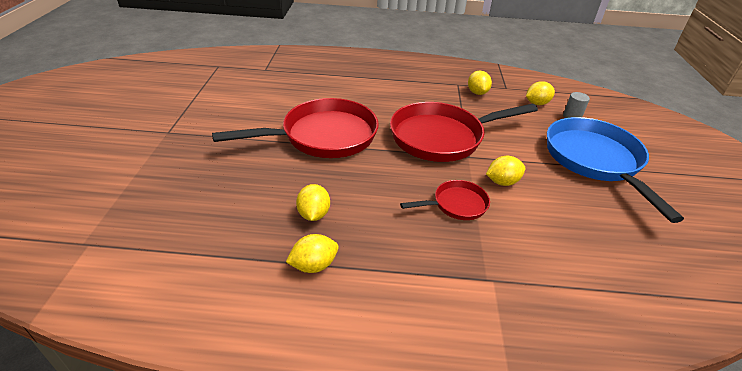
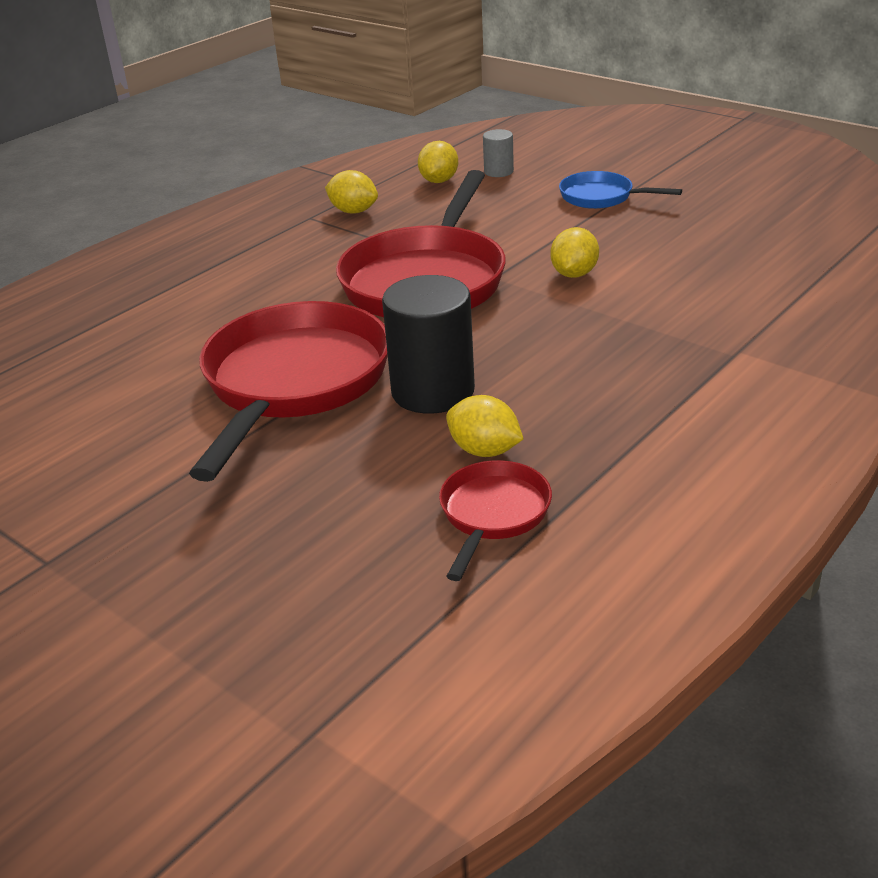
camera: 50 degrees left, 5 degrees down
(313, 265) = (595, 482): yellow lemon -> none
(349, 178) = (433, 391): none -> black cylinder
(456, 204) = (583, 324): red pan -> red pan (493, 514)
(595, 161) = (601, 197): blue pan -> blue pan, size x0.49

